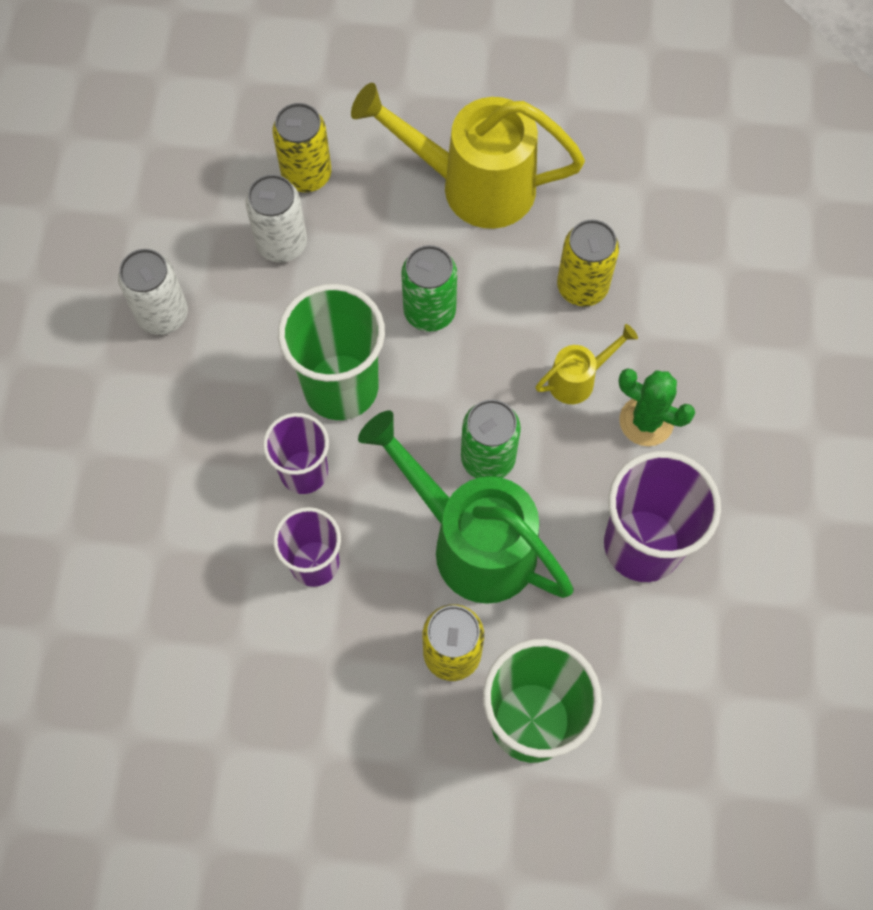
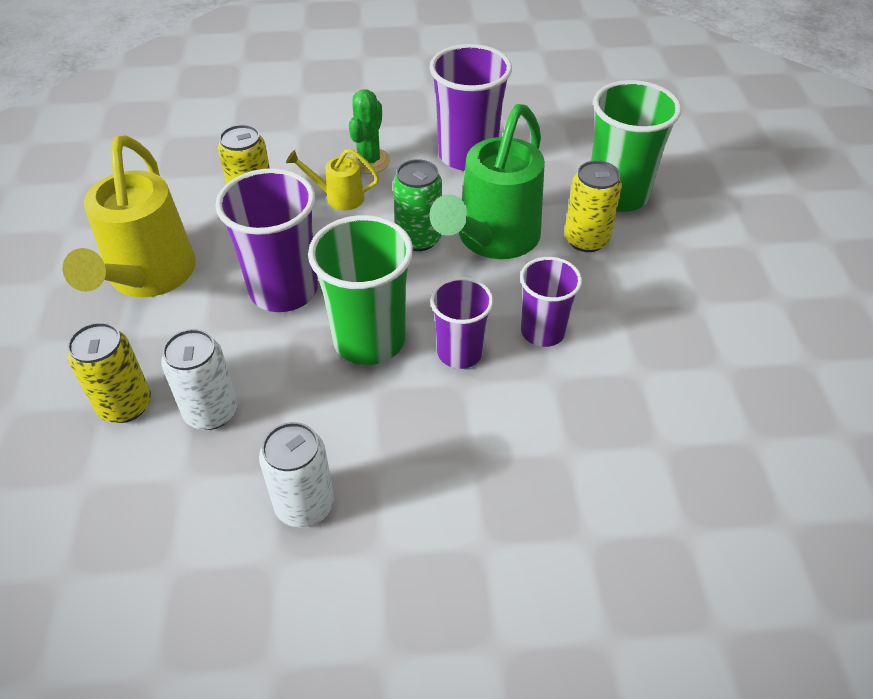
camera: 100 degrees left, 20 degrees down
(429, 311) = (284, 290): green can -> purple cup
(577, 379) = (339, 197): yellow watering can -> yellow watering can turned 45 degrees counterclockwise

